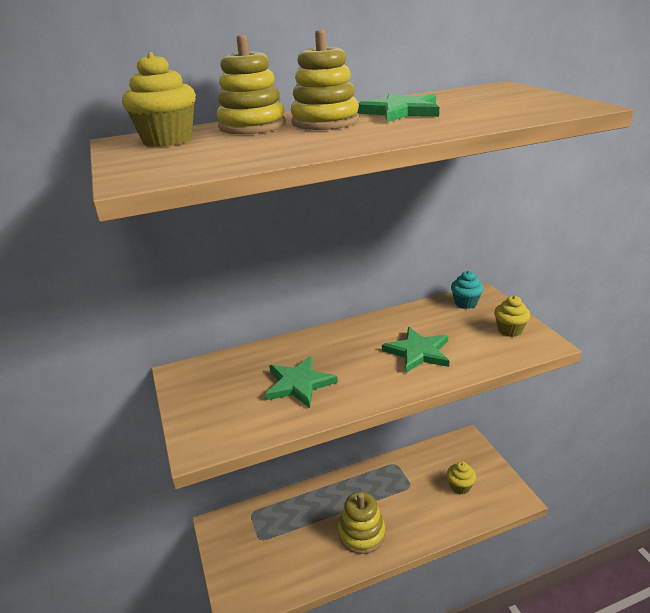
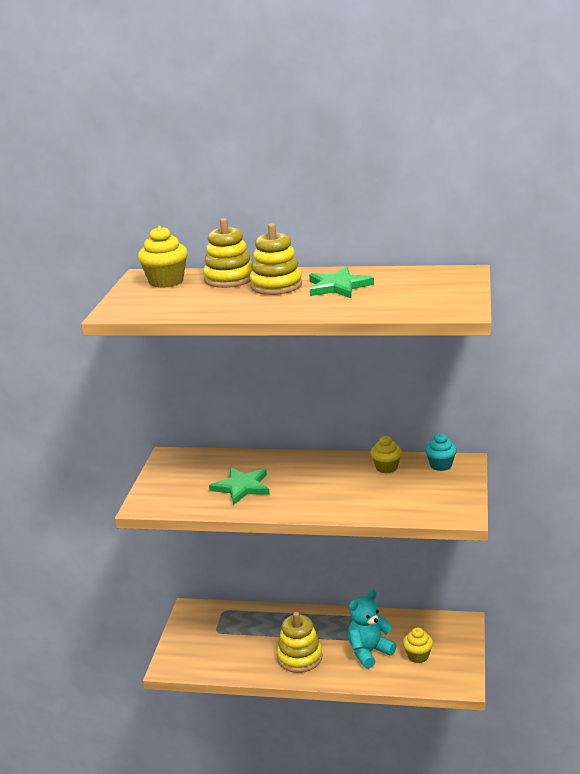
camera: 30 degrees right, 5 degrees down
(417, 500) = (369, 652): none -> turquoise teddy bear
(418, 352) = (352, 491): green star -> none
(509, 330) = (448, 497): yellow cupcake -> yellow cupcake (386, 467)

